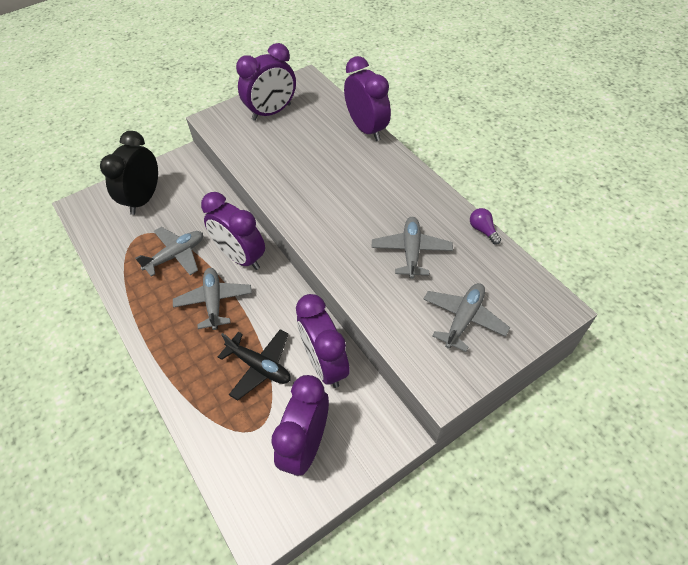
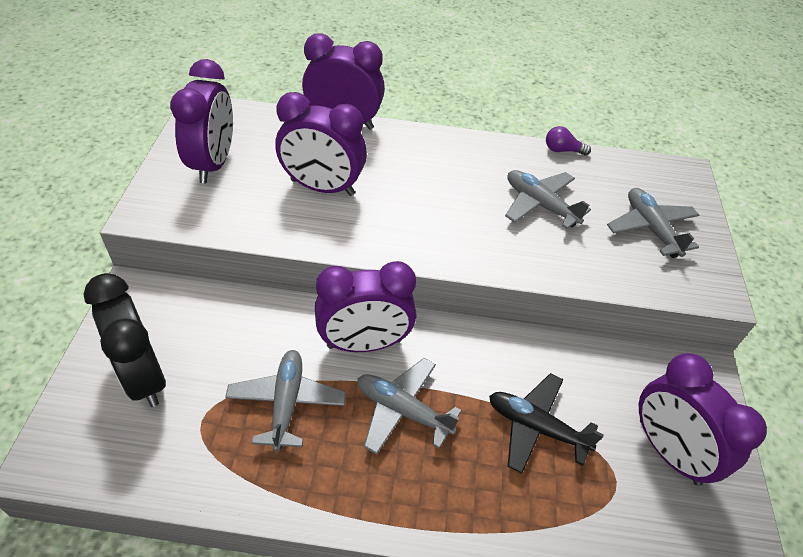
camera: 55 degrees left, 5 degrees down
(259, 366) = (536, 427): black plane -> black plane turned 135 degrees counterclockwise
(324, 364) = (581, 370): purple clock -> purple clock (322, 187)

